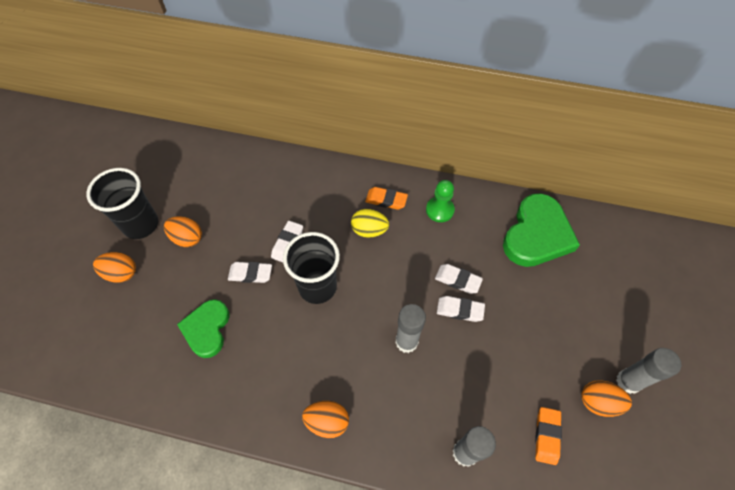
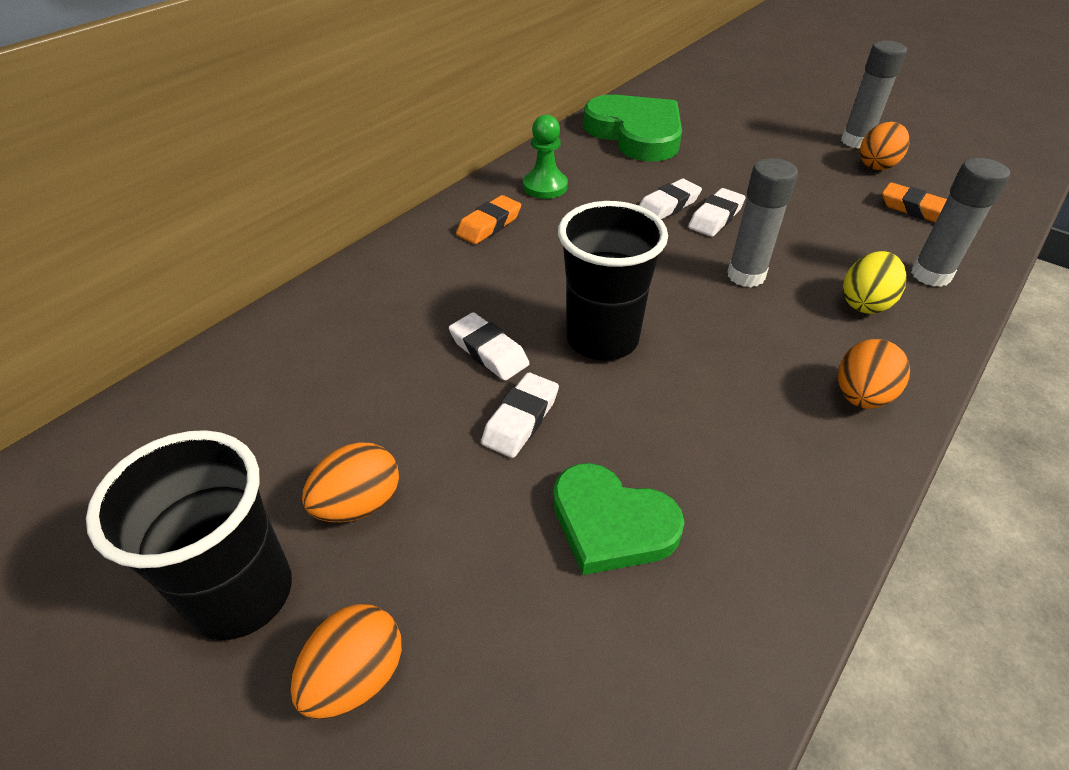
camera: 65 degrees left, 15 degrees down
(369, 230) = (531, 255): yellow egg -> yellow egg (865, 303)

